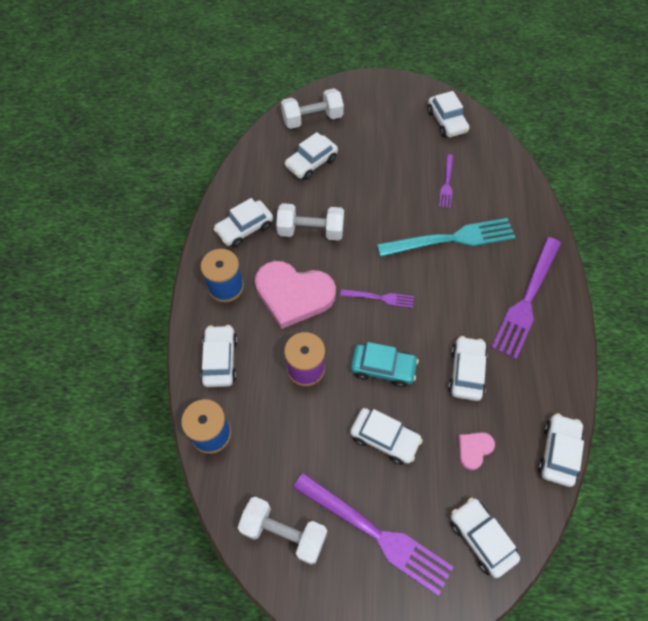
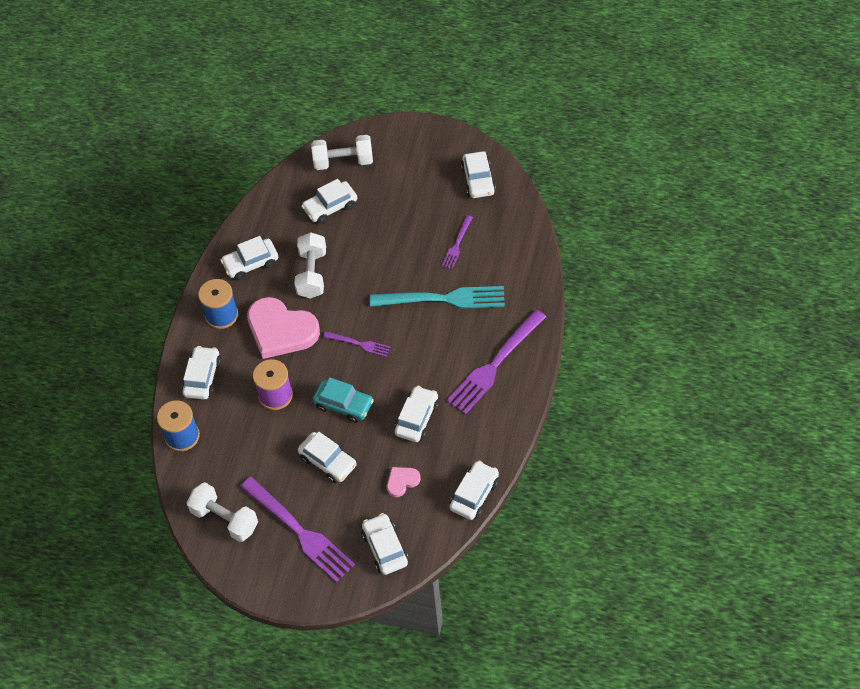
camera: 15 degrees right, 5 degrees down
(310, 231) = (312, 274): white dumbbell -> white dumbbell turned 75 degrees clockwise

